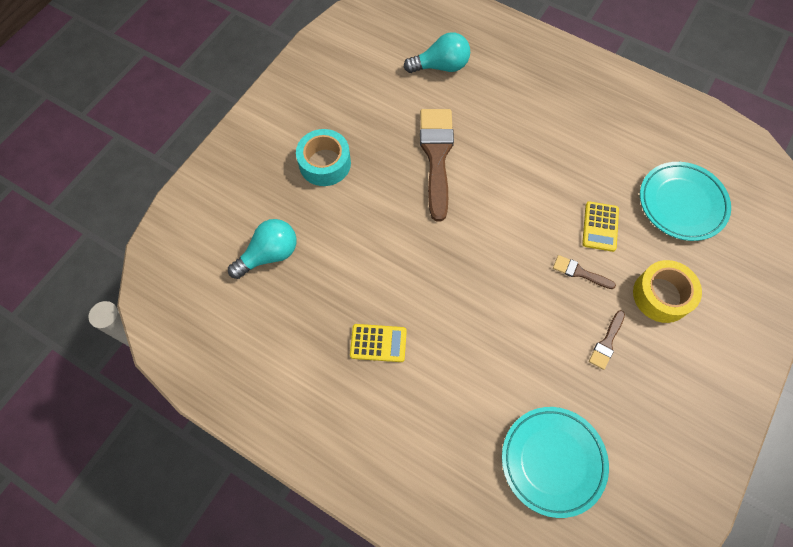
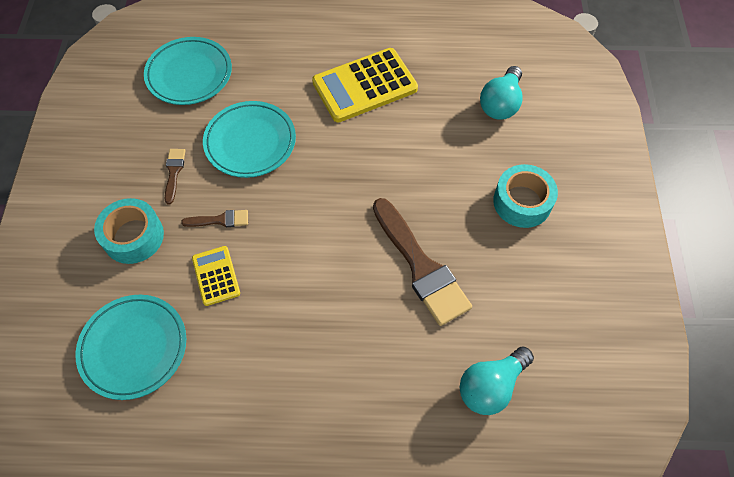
camera: 150 degrees right, 5 degrees down
(378, 343) = (364, 86): yellow calculator -> yellow calculator, size x1.89
(521, 337) = (250, 142): none -> turquoise plate
(661, 295) = (133, 236): yellow tape -> turquoise tape

